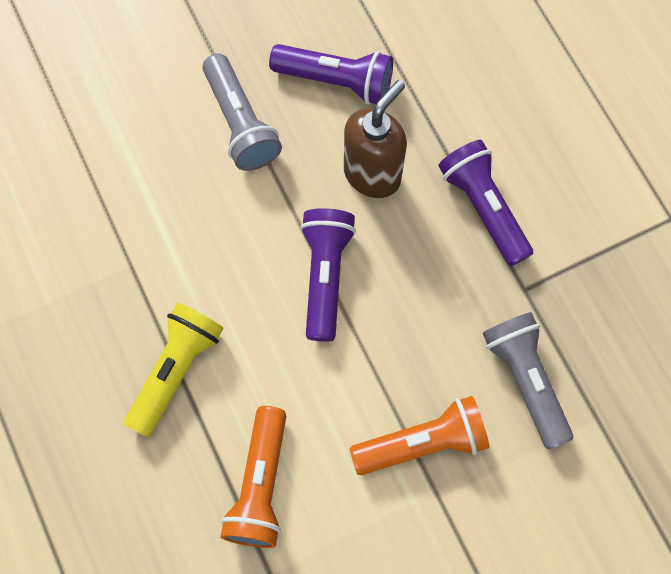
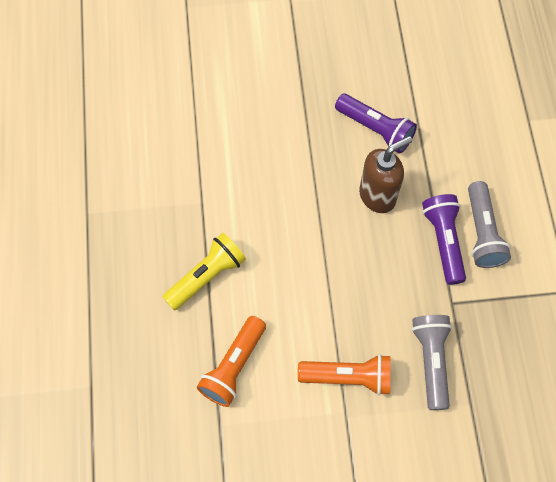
camera: 20 degrees right, 5 degrees down
(240, 124) = (303, 136): grey flashlight -> grey flashlight (482, 233)
(325, 275) = (323, 249): purple flashlight -> none

